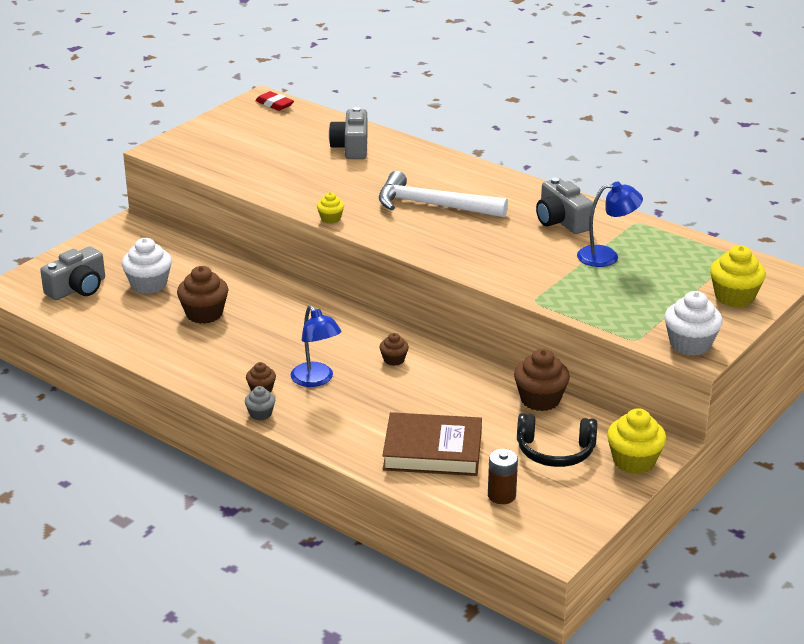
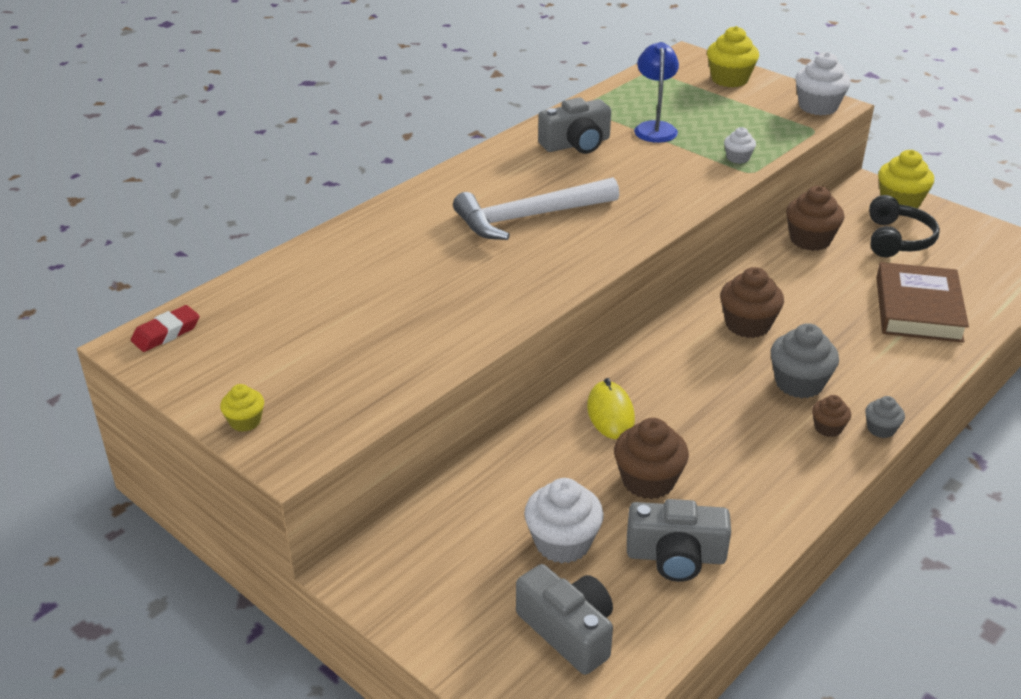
camera: 85 degrees left, 5 degrees up
(275, 299) = (610, 414): none -> yellow mouse
(316, 380) = (799, 383): blue lamp -> grey cupcake
(330, 219) = (556, 292): yellow cupcake -> yellow cupcake (245, 421)
(351, 147) = (346, 268): grey camera -> grey camera (676, 556)
(394, 360) = (747, 325): brown cupcake -> brown cupcake, size x1.82
(432, 205) = (529, 217): white hammer -> white hammer turned 45 degrees clockwise
(501, 495) = (979, 274): brown battery -> none
(560, 295) = (738, 158): none -> white cupcake

